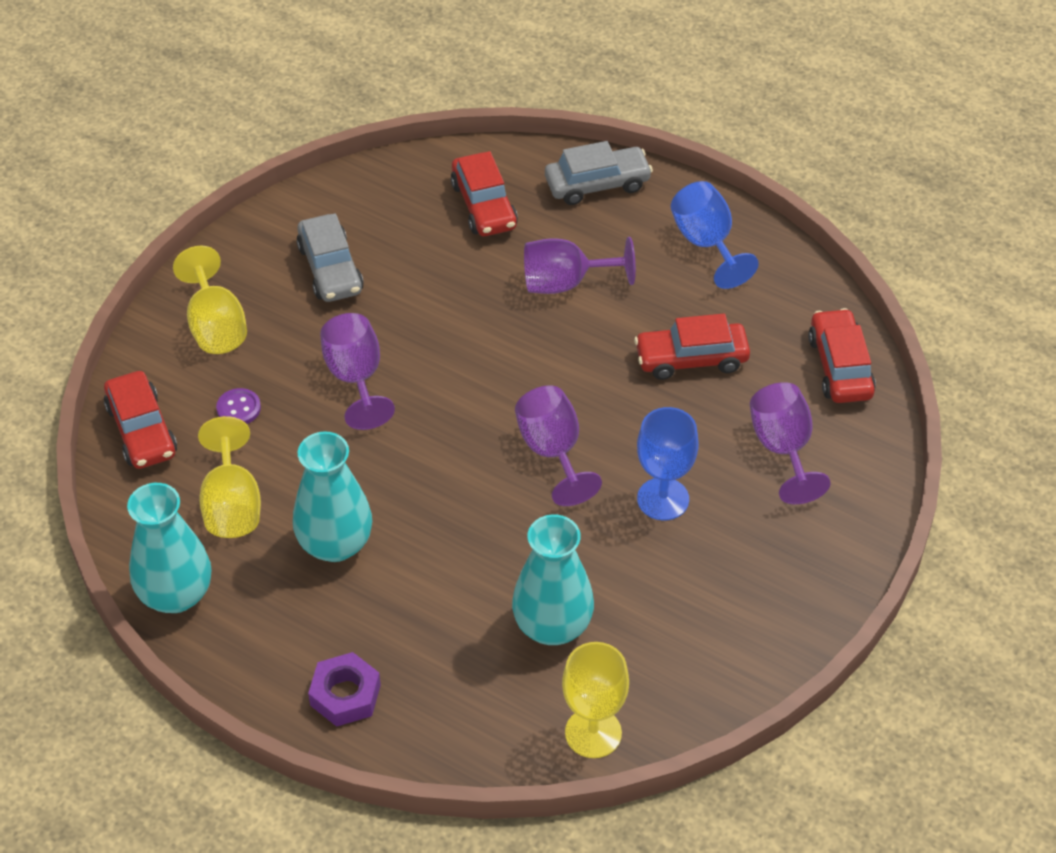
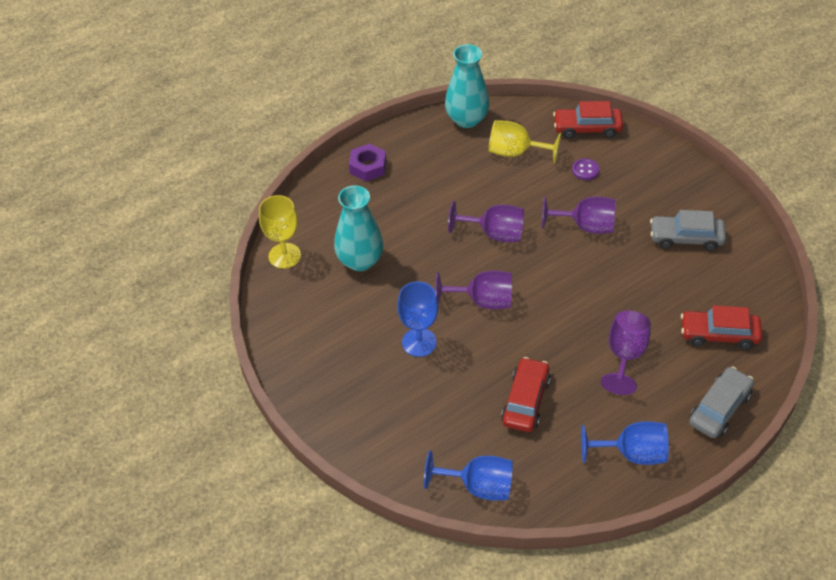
camera: 115 degrees right, 0 degrees up
(215, 326) = (656, 175): yellow goblet -> none
(335, 544) = (466, 186): turquoise vase -> none
(597, 184) = (719, 408): grey car -> grey car turned 150 degrees counterclockwise
(783, 449) = (425, 421): purple goblet -> purple goblet (494, 234)
(840, 367) = (479, 486): red car -> blue goblet

